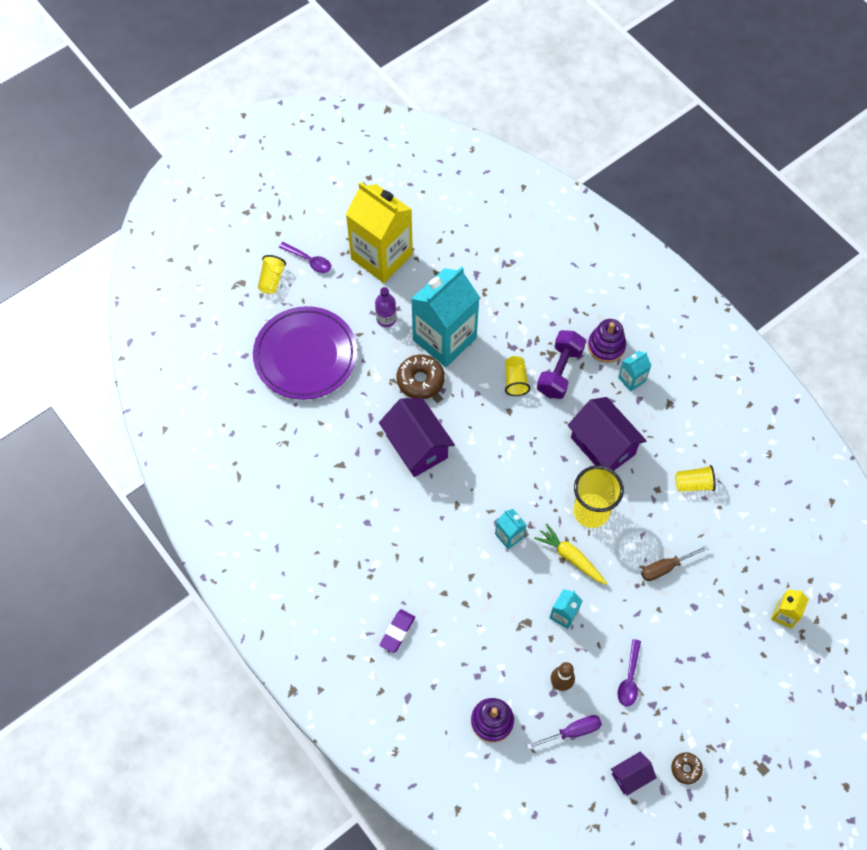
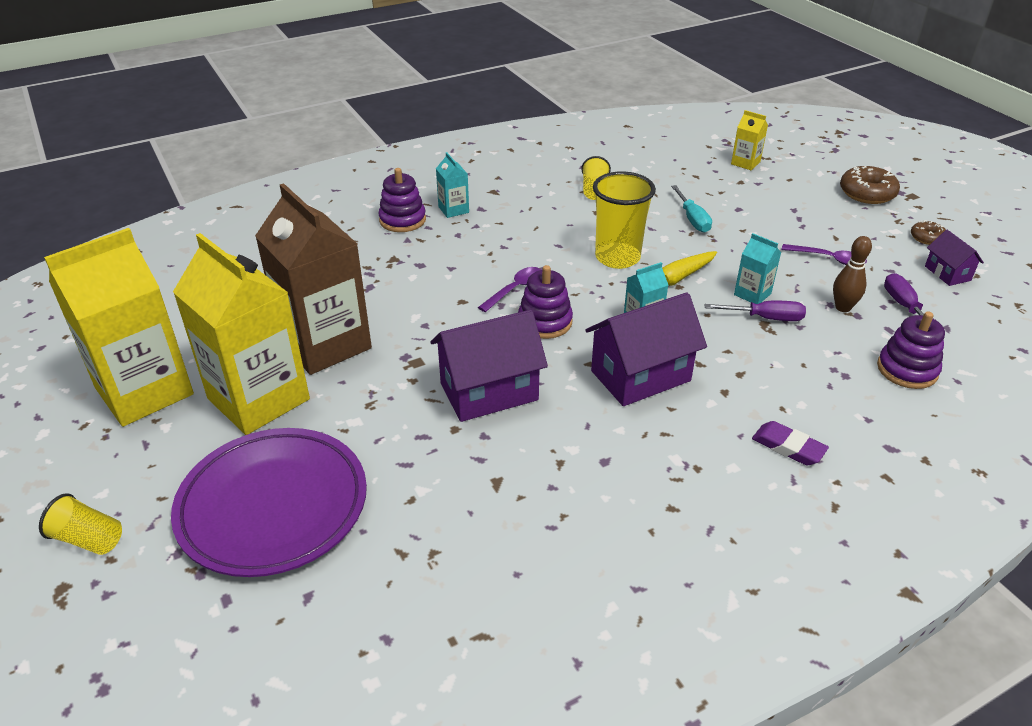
camera: 80 degrees left, 25 degrees down
(309, 260) = (87, 480): purple spoon -> purple spoon (515, 289)
(386, 319) = (258, 399): purple bottle -> yellow carton
(420, 380) = (381, 375): brown donut -> brown donut (867, 193)
(444, 339) = (325, 344): turquoise carton -> brown carton
(496, 470) = (545, 322): none -> purple stacking toy
(515, 380) = (419, 291): yellow cup -> none
(534, 623) = (765, 318): none -> purple screwdriver
(559, 371) = (421, 256): purple dumbbell -> none
(602, 446) = (533, 239): purple house -> purple house (640, 376)
(665, 567) = (692, 219): brown screwdriver -> turquoise screwdriver

